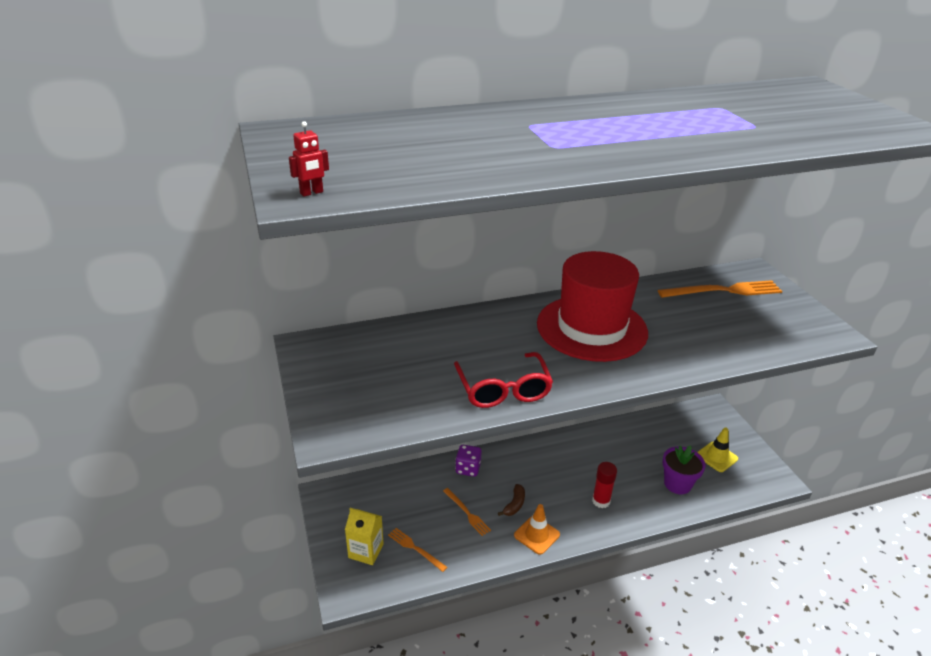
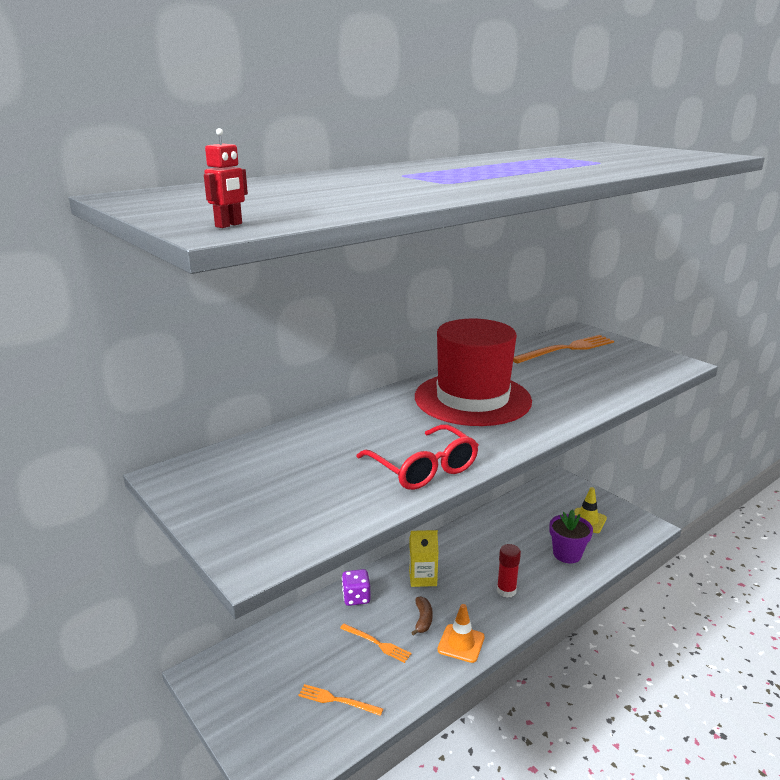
camera: 20 degrees left, 10 degrees down
(366, 551) = (280, 722): yellow carton -> yellow carton (422, 577)

